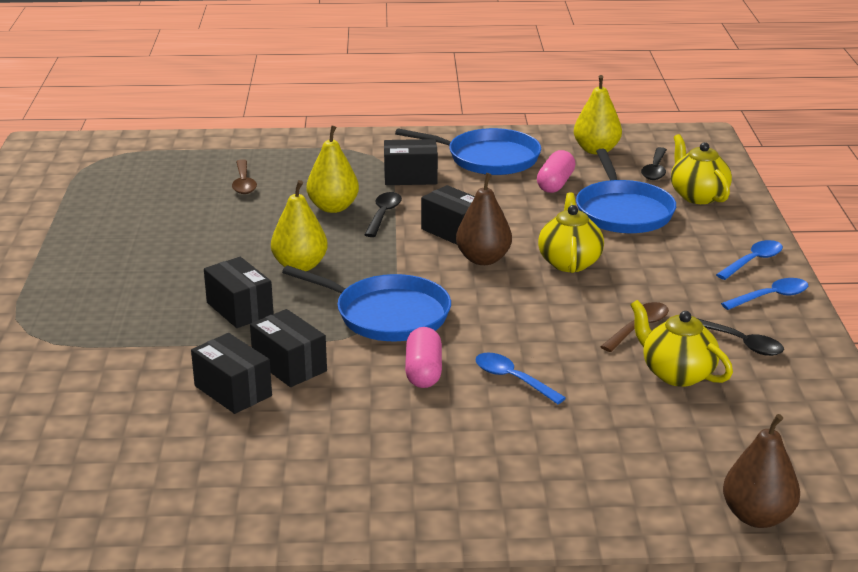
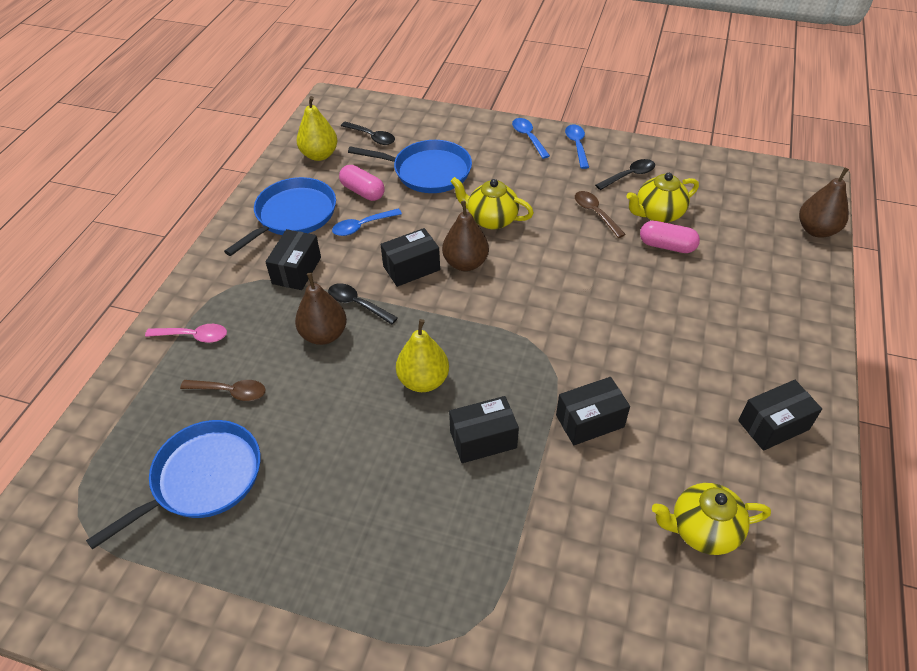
camera: 70 degrees left, 20 degrees up
(233, 391) = (619, 468): black box -> black box (773, 425)
(299, 153) = (194, 336): none -> pink spoon
(333, 207) = (324, 334): yellow pear -> brown pear
(387, 314) = (530, 340): blue pan -> blue pan (202, 478)
(424, 372) = (622, 339): pink capsule -> pink capsule (667, 246)
(512, 379) = (645, 293): blue spoon -> blue spoon (362, 226)
(698, 196) = (424, 131): yellow teapot -> yellow teapot (702, 530)

